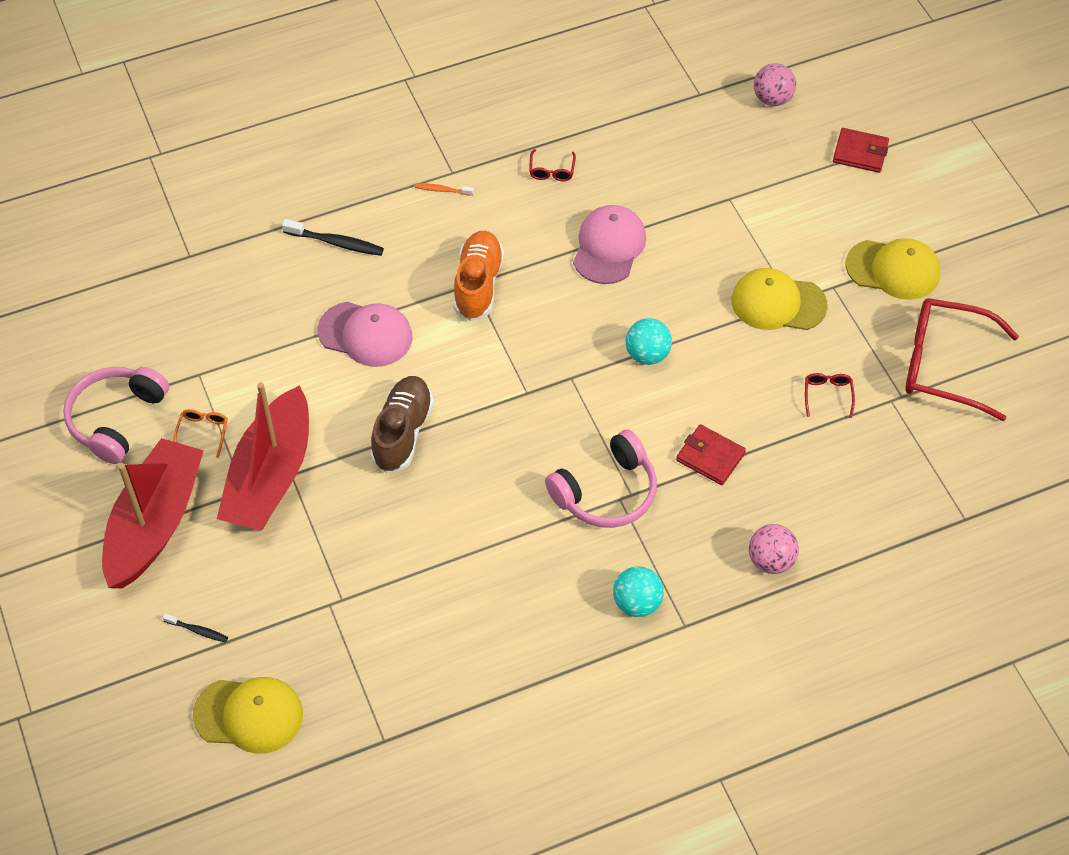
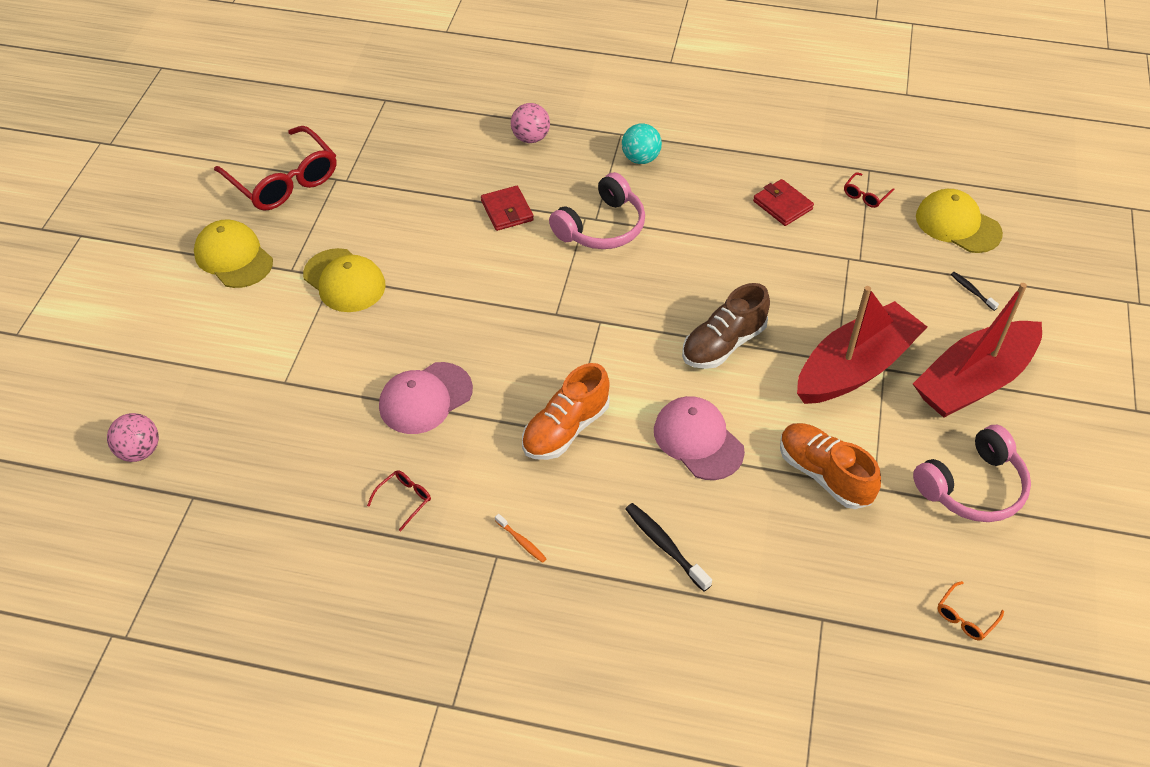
camera: 145 degrees left, 5 degrees down
(203, 432) = (896, 433): orange glasses -> orange glasses (965, 617)
(245, 362) = (824, 474): none -> orange shoe
(606, 492) = (601, 227): pink headphones -> pink headphones turned 135 degrees clockwise
(647, 354) = (481, 298): turquoise ball -> none
(827, 395) = (384, 205): red glasses -> red glasses (865, 195)
(860, 153) = (136, 358): red wallet -> red wallet (782, 205)

